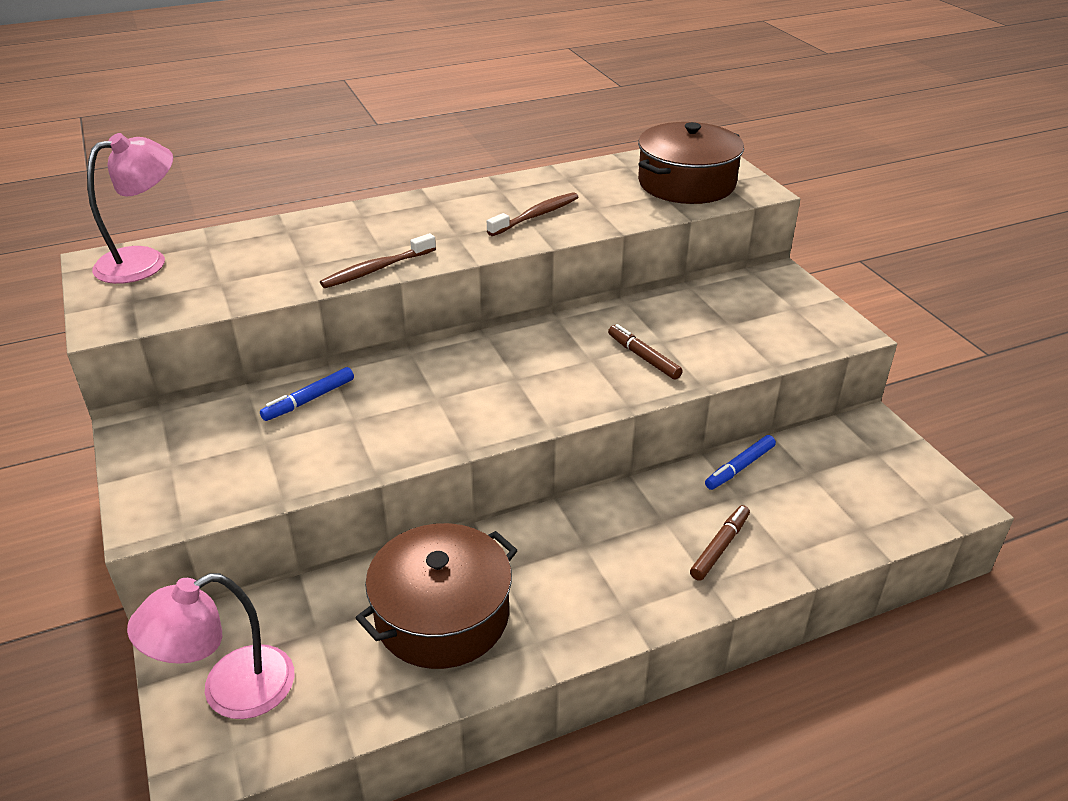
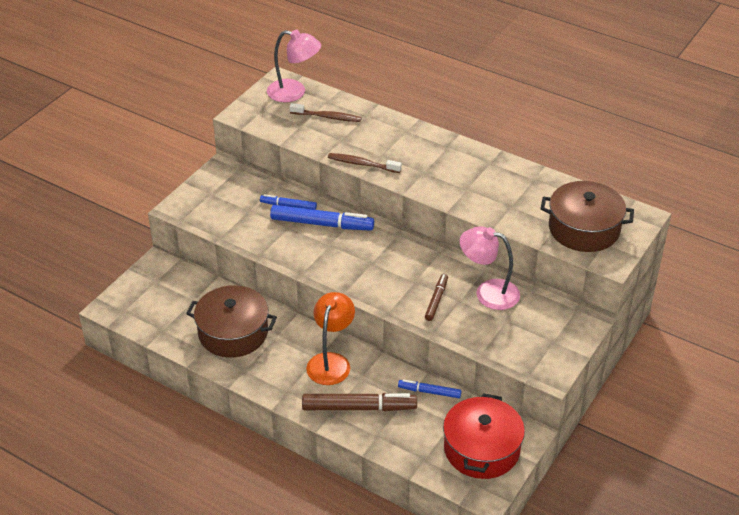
camera: 55 degrees right, 5 degrees up
(230, 691) = (145, 294): pink lamp -> pink lamp (488, 292)
(387, 386) = (322, 224): none -> blue marker
(536, 216) = (475, 189): brown toothbrush -> brown toothbrush (327, 117)
(605, 533) = (331, 361): none -> orange lamp
(720, 547) = (359, 408): brown marker -> brown marker, size x1.78
(874, 470) = (481, 449): none -> red pot

